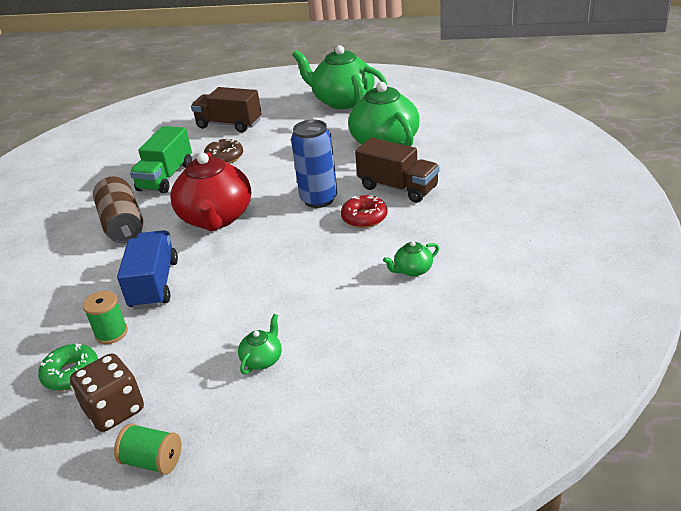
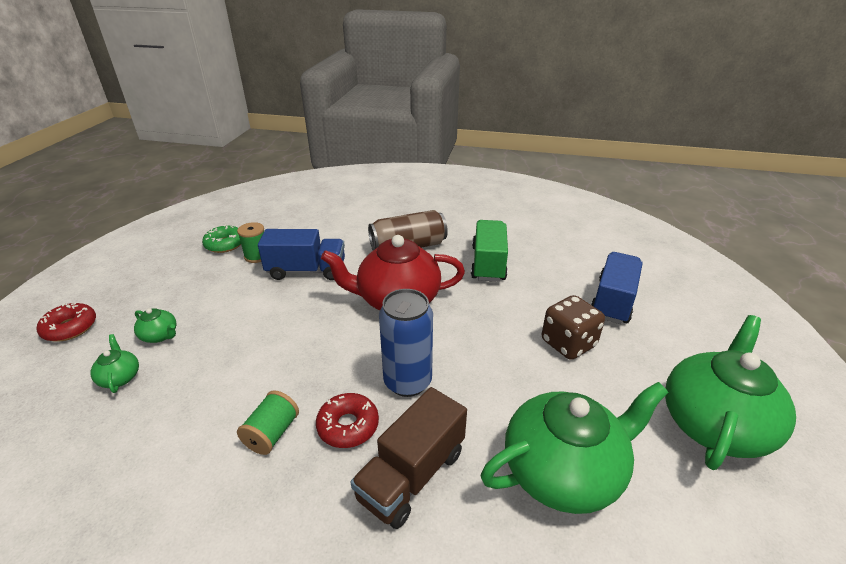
camera: 90 degrees right, 0 degrees up
(114, 410) = (171, 265): brown dice -> brown dice (568, 343)
(153, 461) = (106, 285): green spool -> green spool (272, 433)
(166, 177) = (488, 263): green truck -> green truck turned 75 degrees clockwise
(224, 157) = (526, 300): brown donut -> none
(229, 124) = (613, 301): brown truck -> blue truck
(245, 450) = (70, 328): none -> red donut
(412, 270) = (209, 467): green teapot -> green teapot (120, 377)

